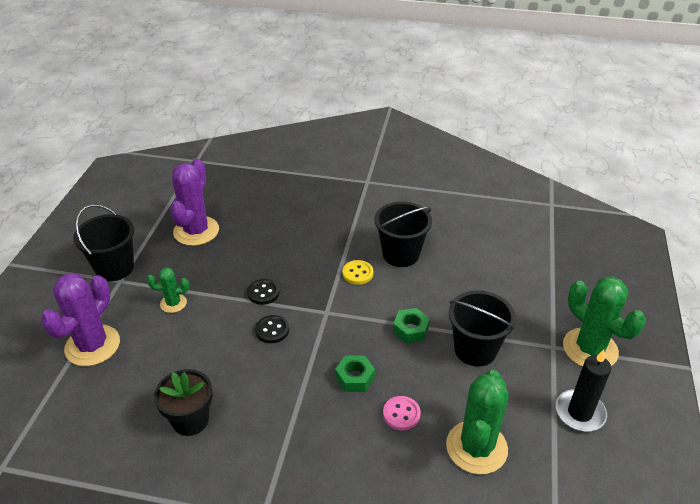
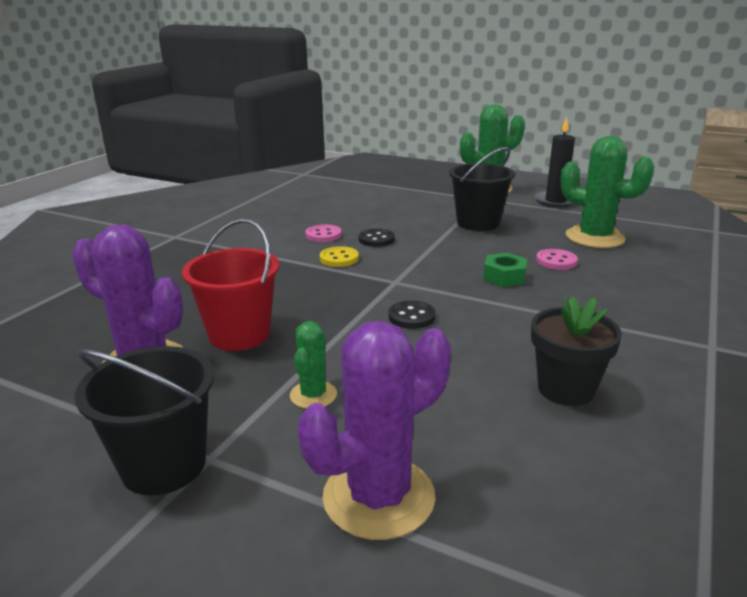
camera: 75 degrees left, 15 degrees down
(92, 345) = (378, 497): purple cactus -> purple cactus turned 75 degrees counterclockwise
(233, 256) = (239, 334): none -> red bucket
(263, 293) = (336, 317): black button -> black button (376, 239)
(401, 254) = (323, 235): black bucket -> pink button
(410, 330) = (442, 244): green nut -> none

